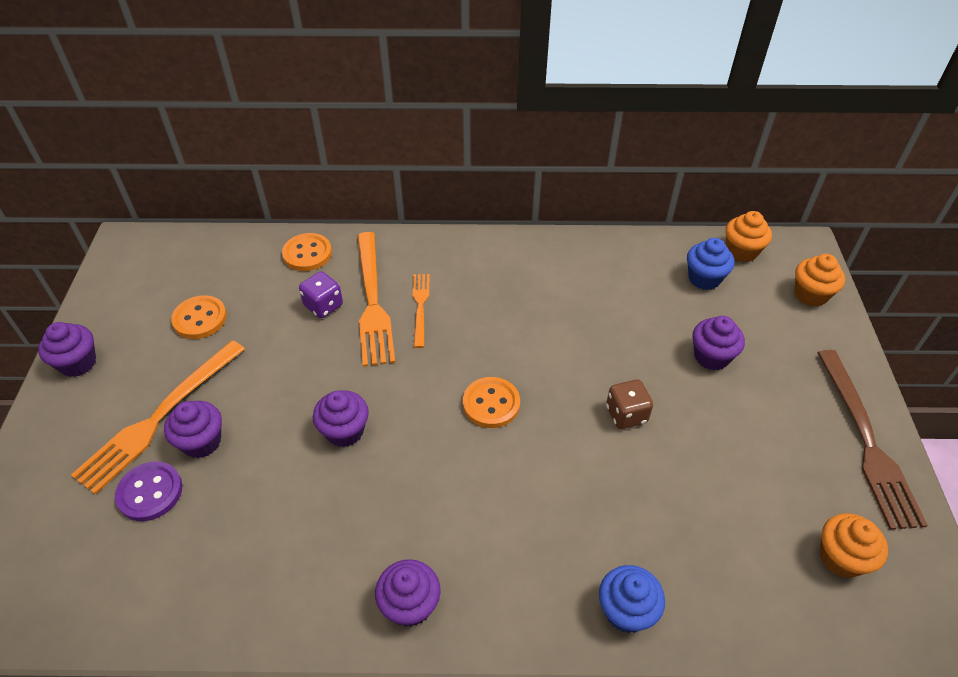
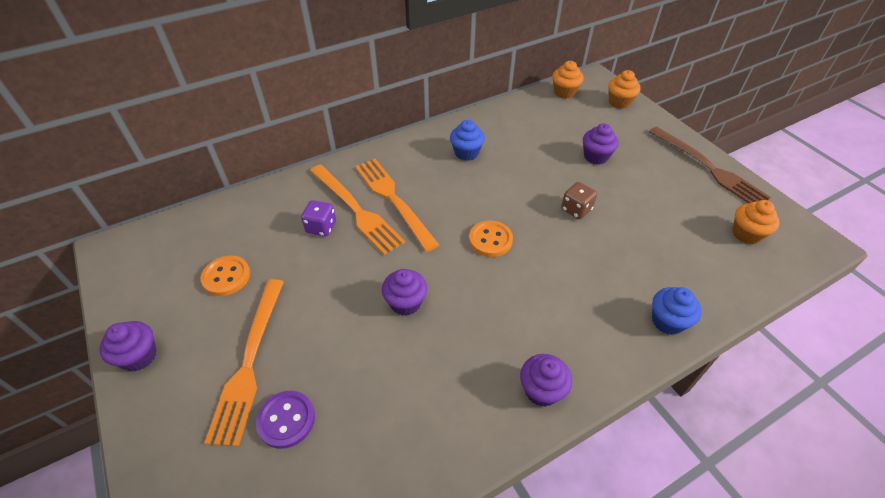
camera: 30 degrees left, 0 degrees up
(202, 442) = (300, 362): purple cupcake -> none
(307, 254) = (280, 197): orange button -> none
(420, 307) = (393, 200): orange fork -> orange fork, size x1.83
(704, 278) = (556, 115): blue cupcake -> blue cupcake (466, 153)

